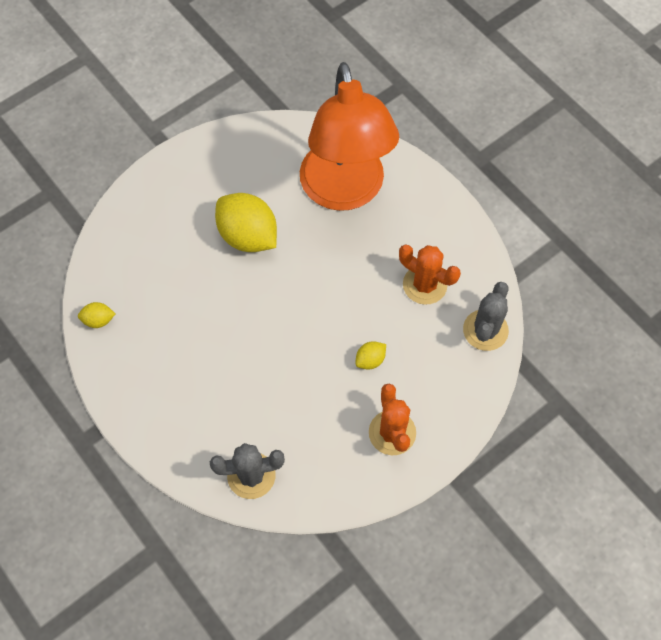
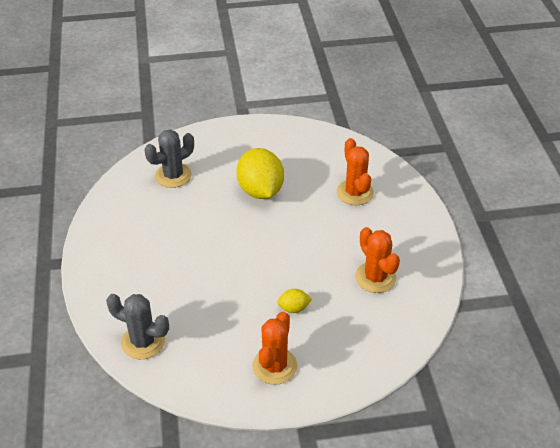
camera: 30 degrees right, 20 degrees down
(98, 320) = (116, 196): yellow lemon -> none
(345, 191) = (355, 193): orange lamp -> orange cactus
(485, 330) = (405, 331): grey cactus -> grey cactus (173, 176)

